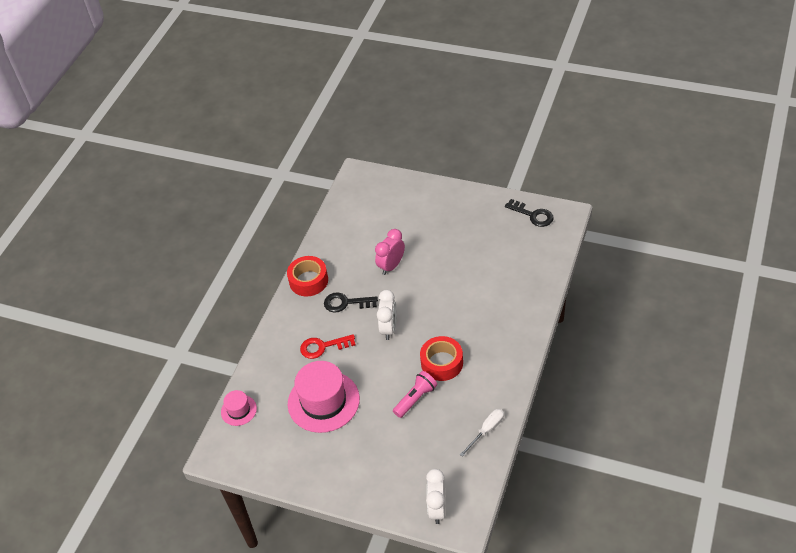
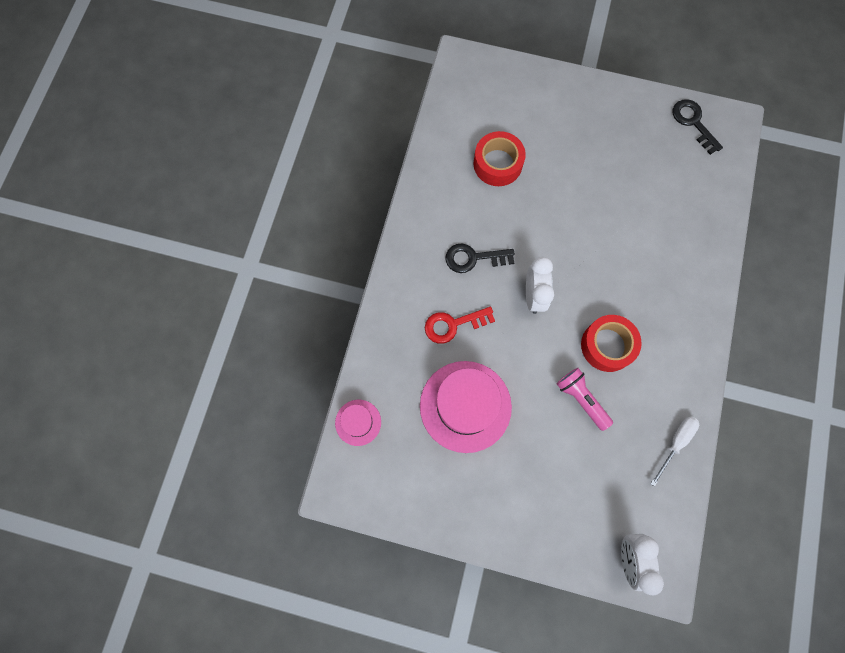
camera: 10 degrees left, 25 degrees up
(308, 281) = (420, 225): red tape -> red tape (497, 164)
(391, 266) = (524, 201): pink clock -> none
(415, 399) = (581, 399): pink flashlight -> pink flashlight turned 75 degrees counterclockwise
(533, 215) = (693, 123): black key -> black key turned 150 degrees counterclockwise

